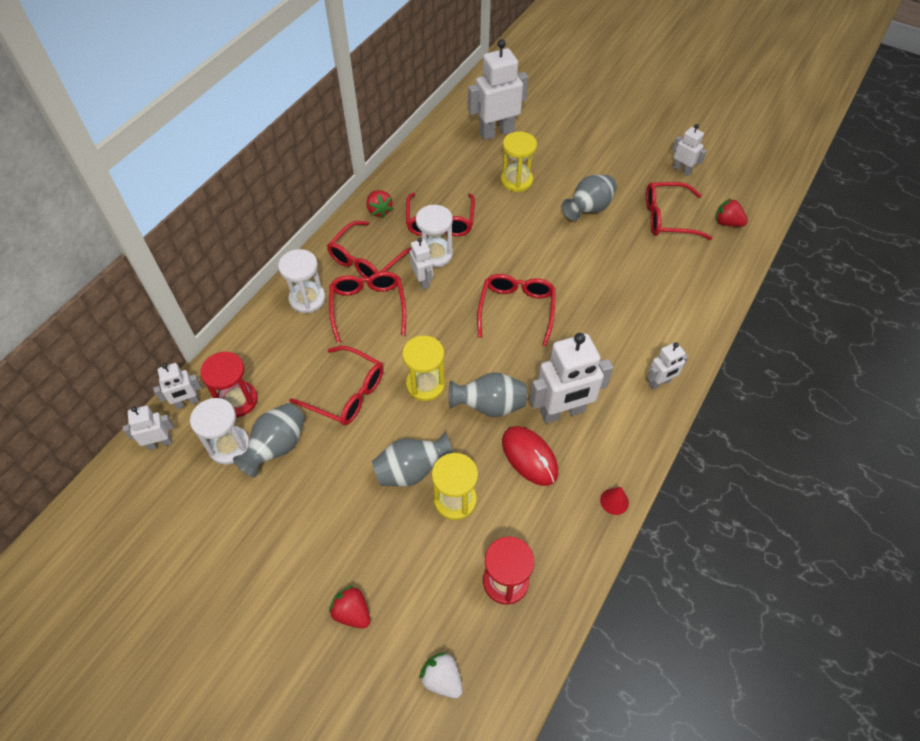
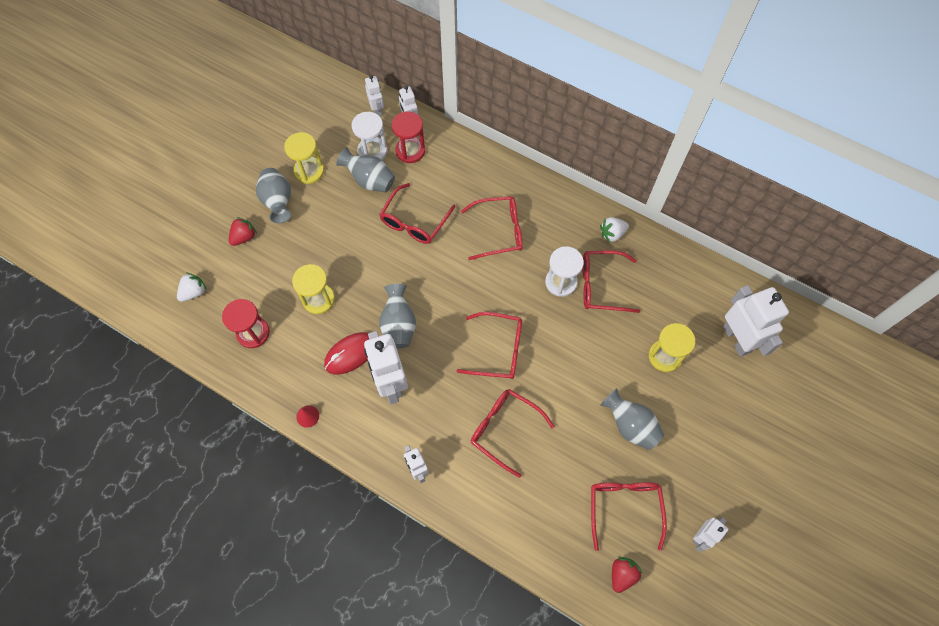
camera: 90 degrees right, 10 degrees up
(307, 299) = (507, 186): white hourglass -> none
(366, 260) = (551, 227): red glasses -> red glasses (504, 429)
(379, 210) = (612, 234): red strawberry -> white strawberry
(412, 470) = (345, 270): grey vase -> grey vase (278, 202)
(422, 281) = (528, 272): white robot -> none
(425, 384) = (420, 277): yellow hourglass -> yellow hourglass (309, 171)

